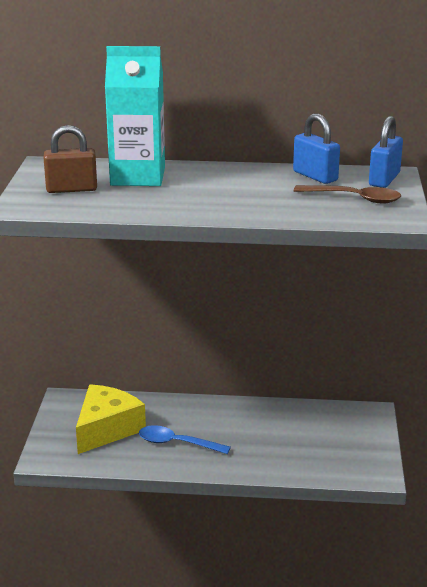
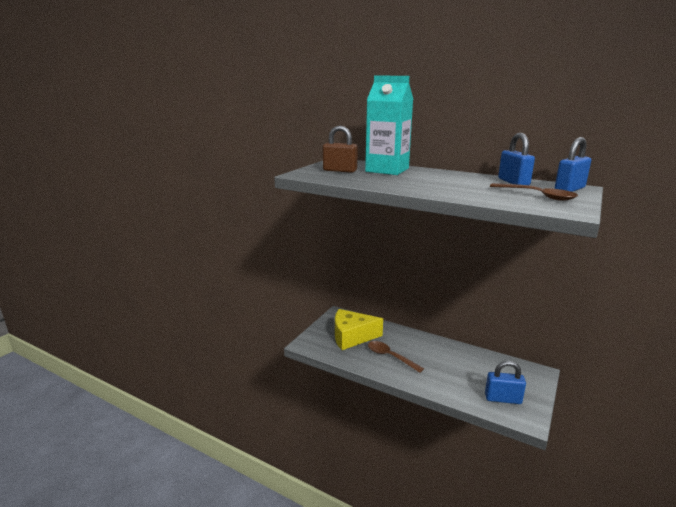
camera: 25 degrees right, 5 degrees down
(107, 429) = (352, 337): yellow cheese -> yellow cheese turned 150 degrees counterclockwise
(177, 443) = (390, 357): blue spoon -> brown spoon
(341, 458) = (503, 399): none -> blue padlock

